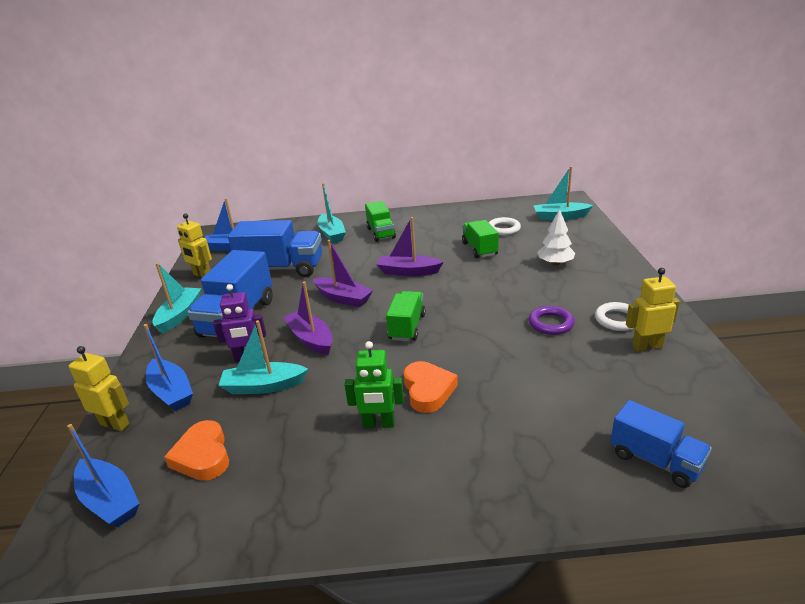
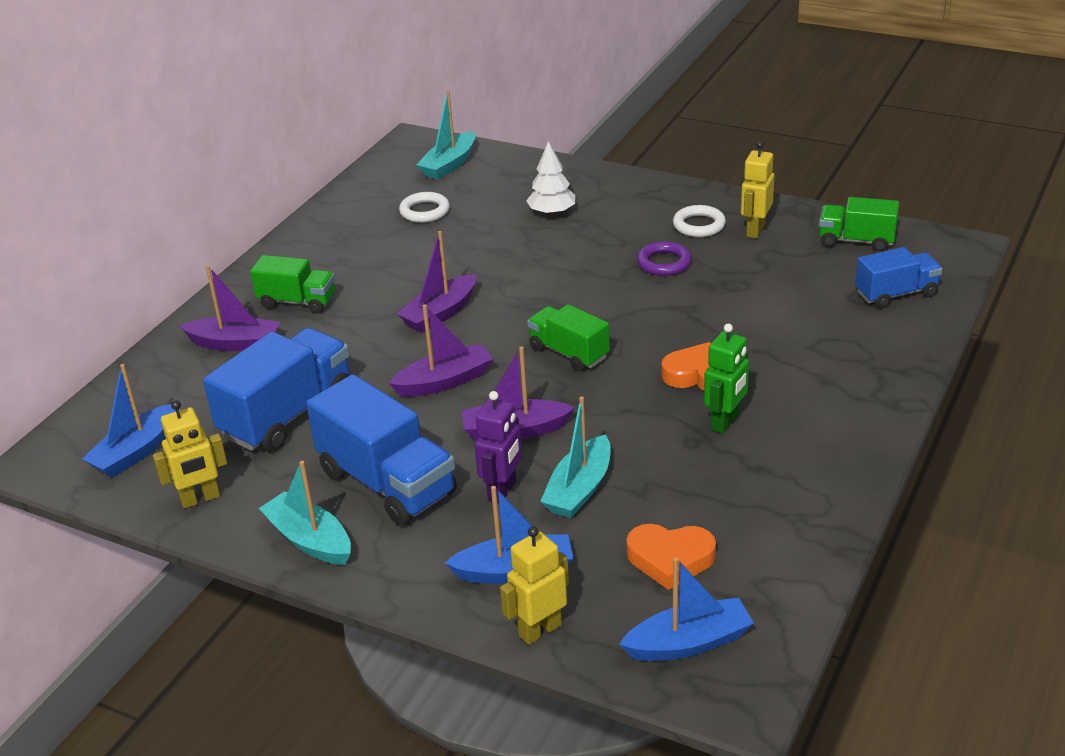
camera: 60 degrees left, 5 degrees up
(332, 234) = (235, 343): turquoise boat -> purple boat
(479, 249) = (452, 245): green truck -> green truck (856, 241)

